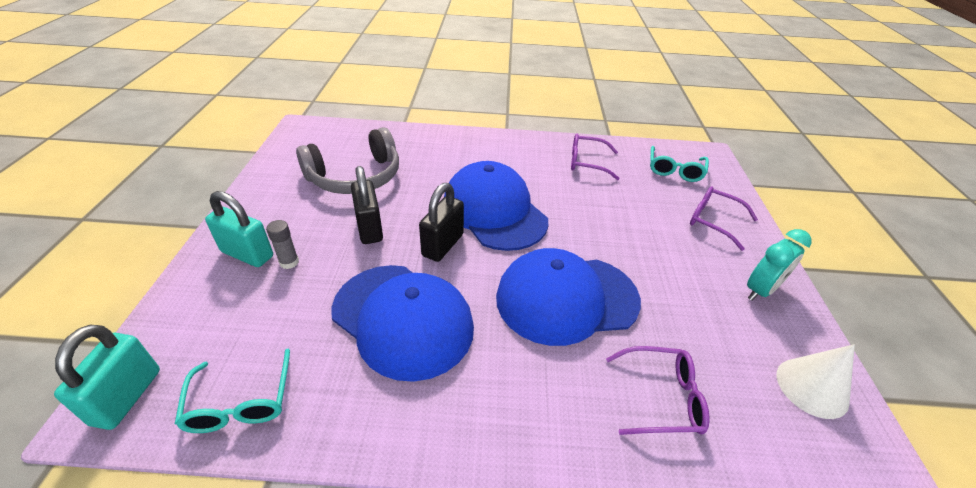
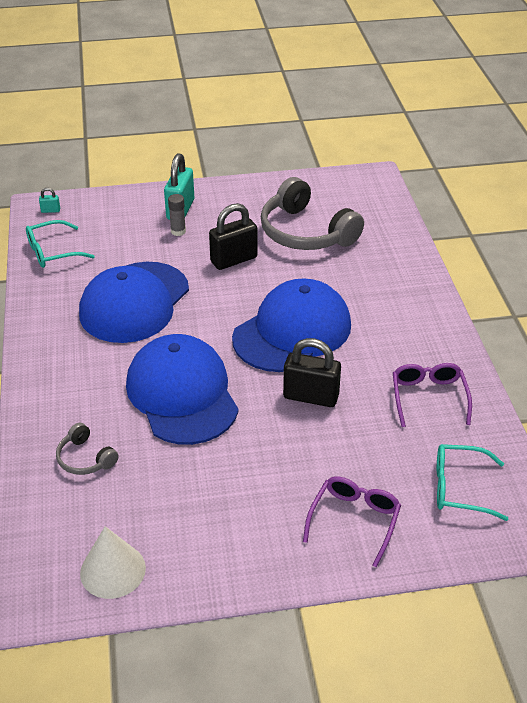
camera: 80 degrees right, 0 degrees up
(127, 397) = (50, 210): turquoise padlock -> turquoise padlock, size x0.44
(443, 245) = (227, 307): black padlock -> black padlock (311, 397)
(662, 397) = (85, 458): purple glasses -> grey headphones
(760, 290) = (238, 551): turquoise clock -> none

